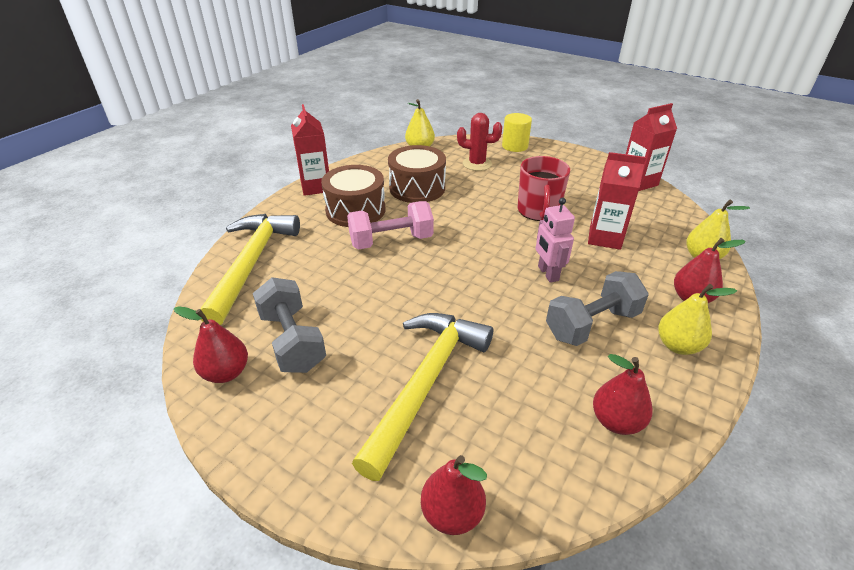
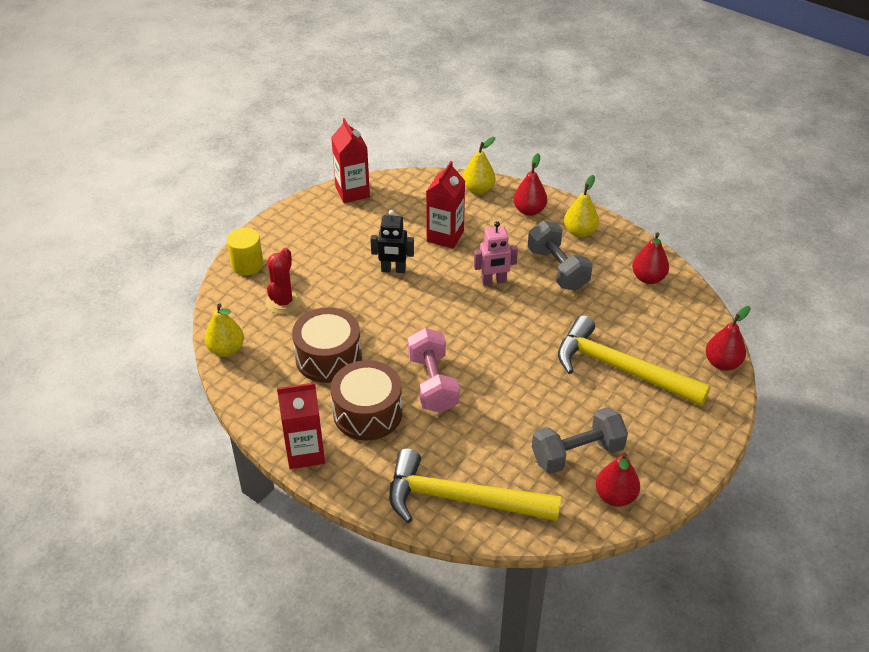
camera: 85 degrees left, 5 degrees up
(538, 211) = (393, 270): red mug -> black robot

